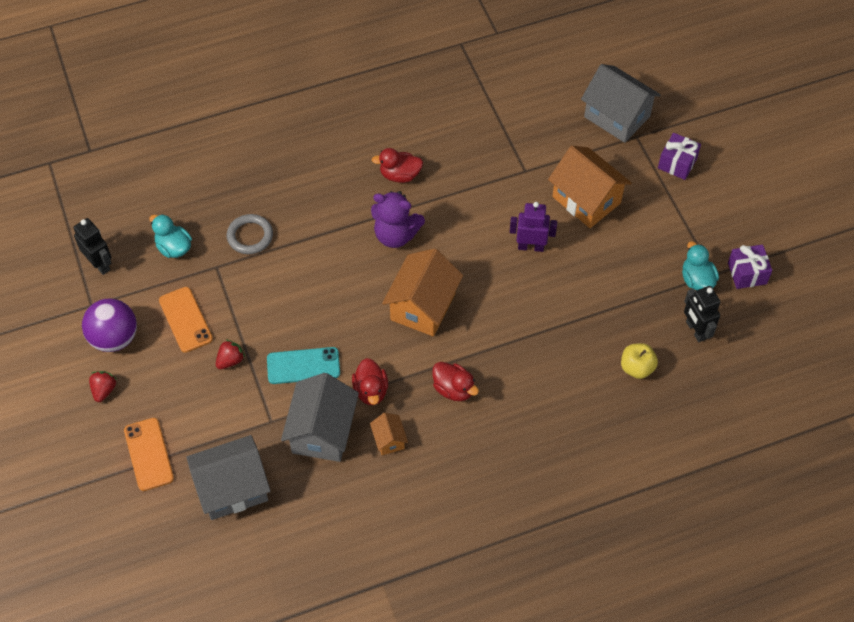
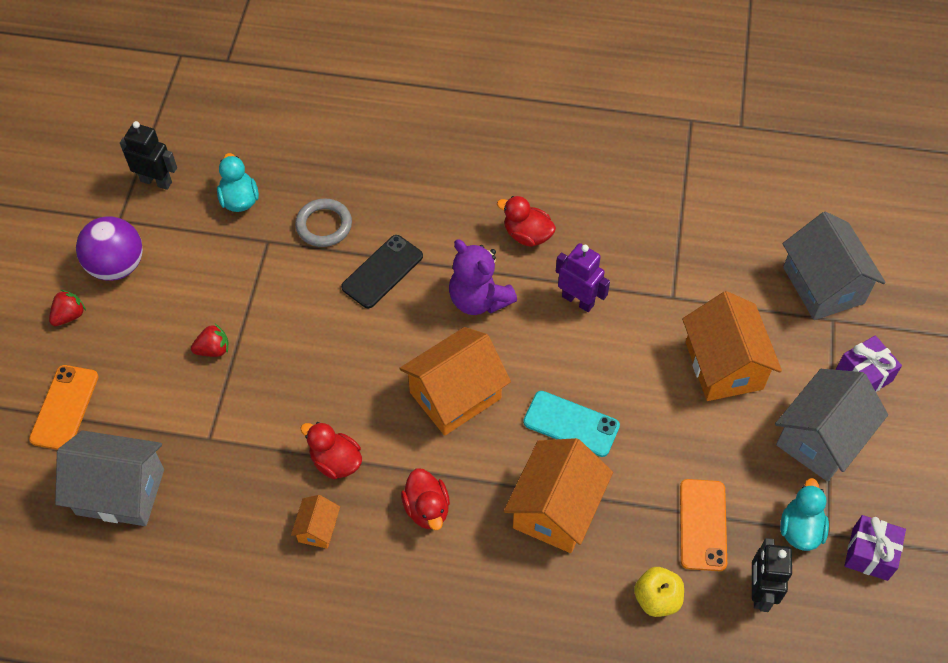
camera: 30 degrees right, 0 degrees up
(100, 264) = (156, 181): black robot -> black robot turned 60 degrees counterclockwise
(185, 319) = (199, 282): orange phone -> orange phone (703, 525)
(303, 366) = (283, 395): turquoise phone -> turquoise phone (571, 424)
(315, 248) = (382, 271): none -> black phone
(322, 431) = (254, 480): grey house -> grey house (821, 438)
(371, 391) = (335, 461): red duck -> red duck turned 105 degrees clockwise
(530, 246) = (622, 388): purple robot -> purple robot (578, 300)
(538, 346) = (556, 509): none -> orange house

